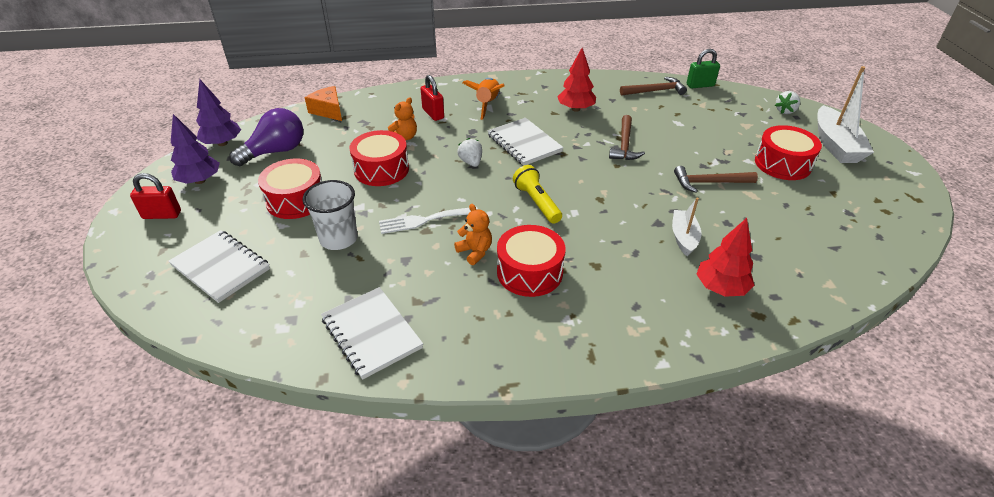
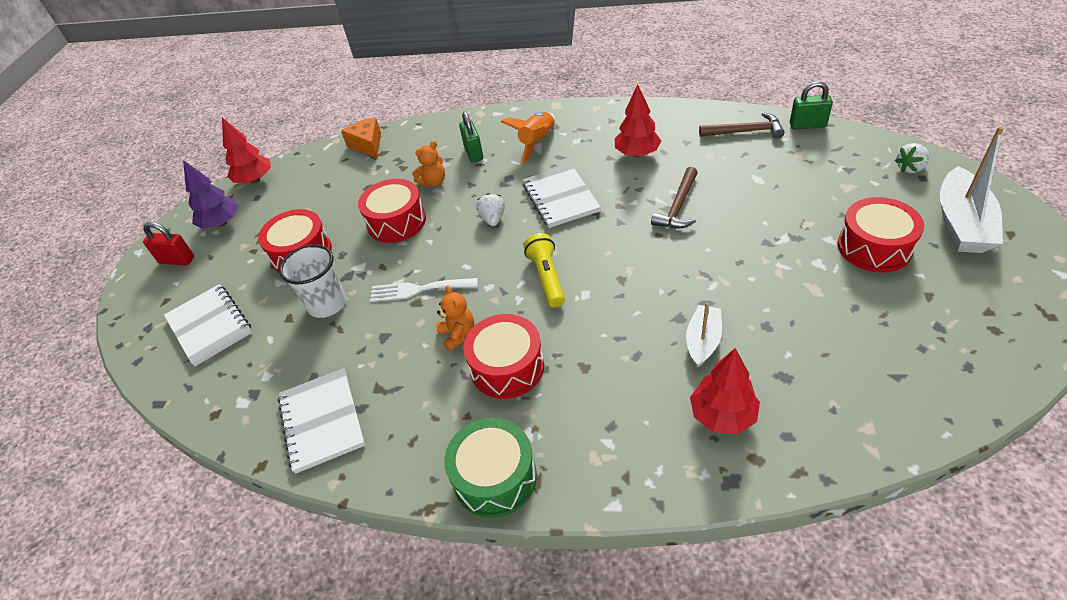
camera: 20 degrees right, 5 degrees up
(222, 143) = (255, 180): purple tree -> red tree
(275, 151) = (301, 193): purple light bulb -> none
(433, 114) = (473, 153): red padlock -> green padlock
(553, 356) = (494, 477): none -> green drum
(709, 183) = (765, 267): brown hammer -> none

